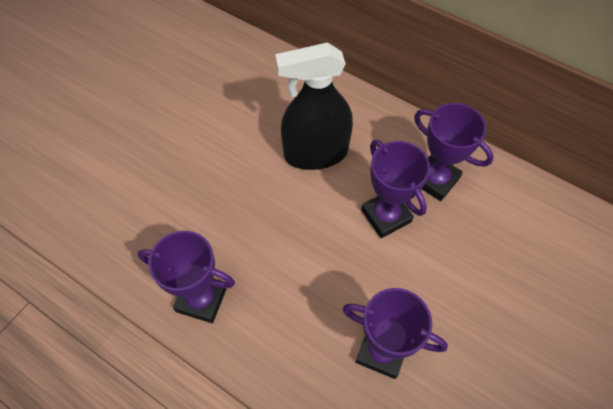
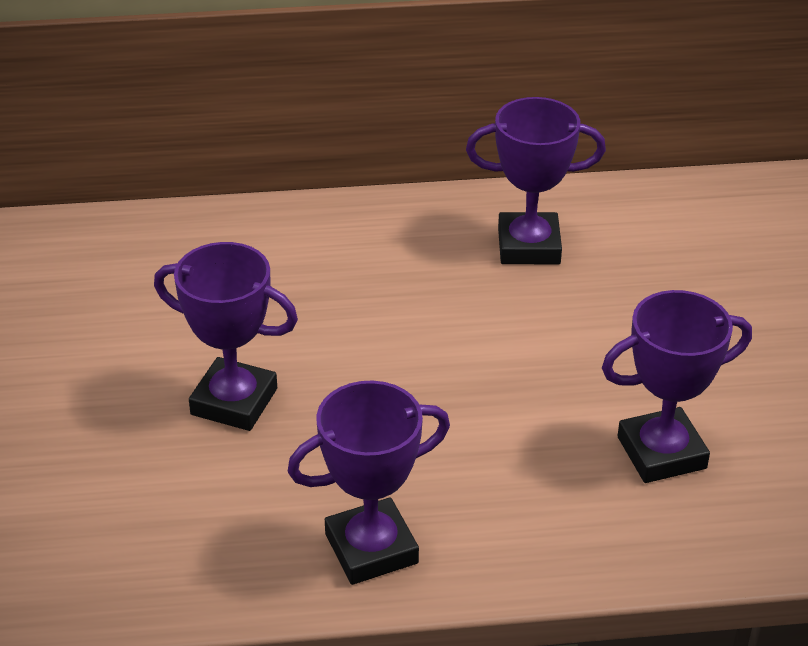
camera: 40 degrees left, 20 degrees down
(316, 153) = (340, 302): black spray bottle -> none
(386, 216) = (511, 316): purple trophy -> purple trophy (234, 401)

